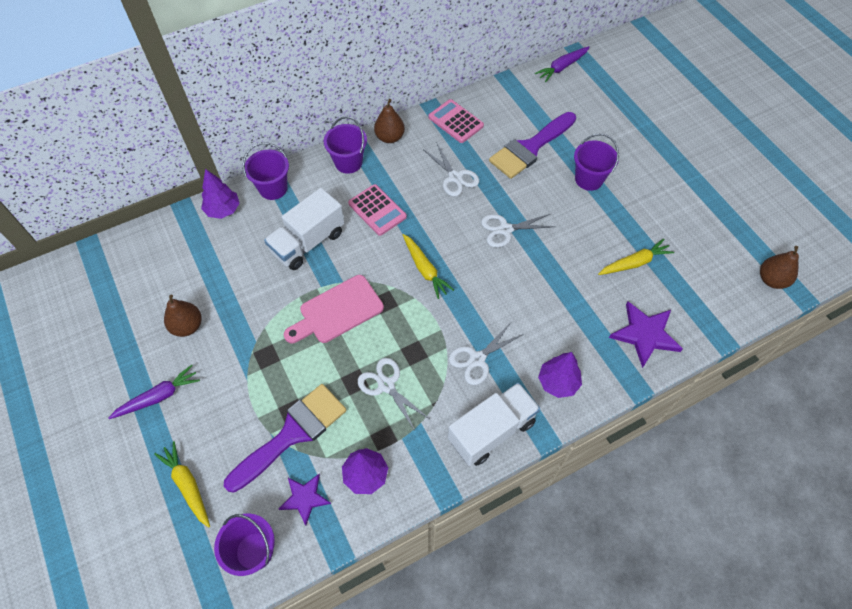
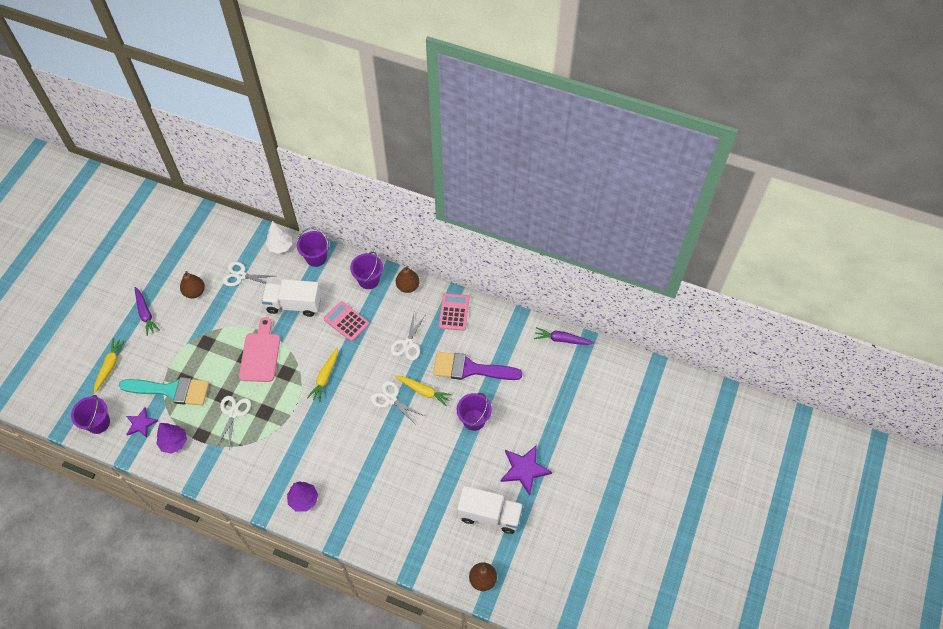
camera: 50 degrees right, 0 degrees up
(158, 397) = (145, 314): purple carrot -> purple carrot turned 45 degrees clockwise
(223, 210) = (280, 246): purple tree -> white tree
(292, 434) = (171, 390): purple brush -> turquoise brush
(337, 311) = (260, 354): pink cutting board -> pink cutting board turned 75 degrees clockwise
(377, 210) = (346, 321): pink calculator -> pink calculator turned 120 degrees clockwise
(477, 359) = (286, 447): white scissors -> white scissors (241, 275)
(491, 431) = (245, 485): white truck -> white truck (489, 515)
(634, 263) = (427, 488): yellow carrot -> yellow carrot (423, 391)
(645, 334) = (376, 527): purple star -> purple star (524, 469)

